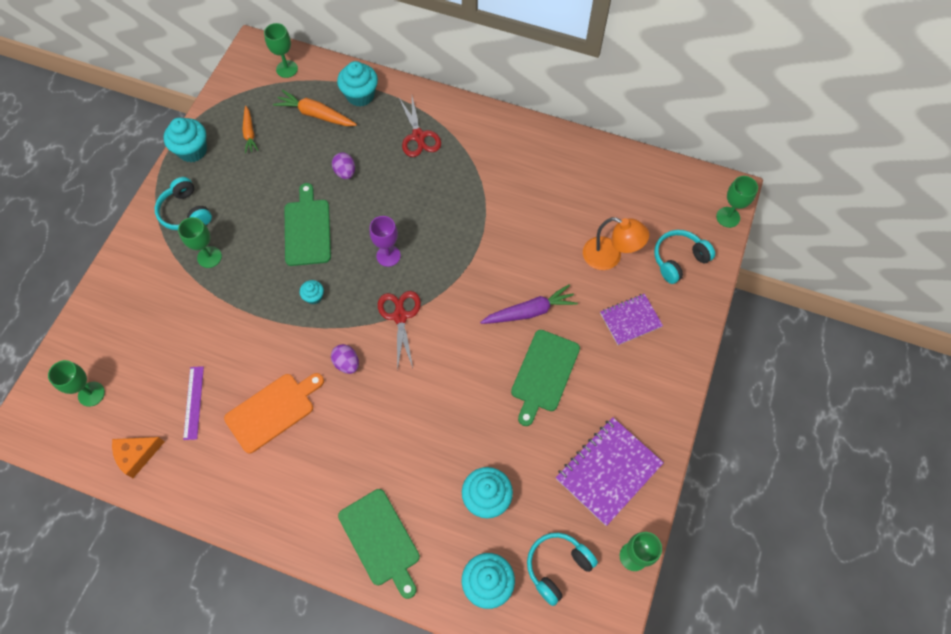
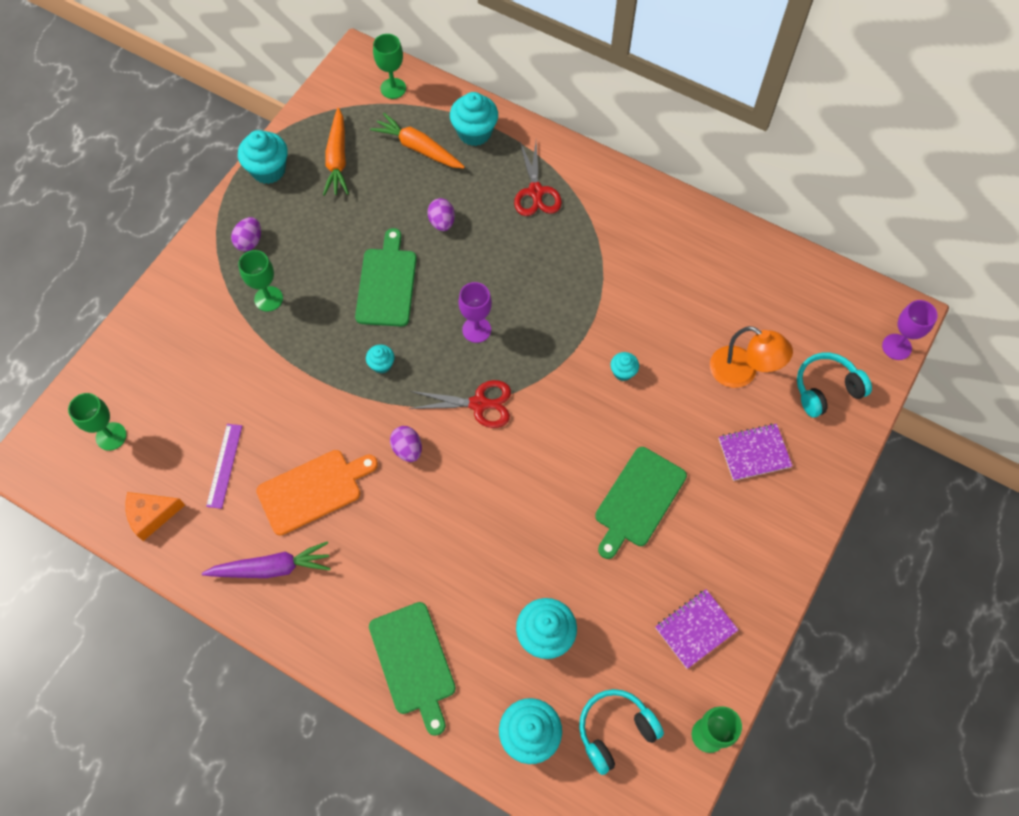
camera: 10 degrees right, 0 degrees up
(186, 212) = (249, 241): turquoise headphones -> purple egg
(249, 133) = (337, 159): orange carrot -> orange carrot, size x1.54
(400, 316) = (479, 404): red scissors -> red scissors turned 90 degrees clockwise
(514, 271) = (623, 372): none -> turquoise cupcake
(529, 311) = (633, 423): purple carrot -> purple carrot (272, 568)
(608, 471) = (695, 629): purple notebook -> purple notebook, size x0.63
(728, 217) = (896, 347): green goblet -> purple goblet

